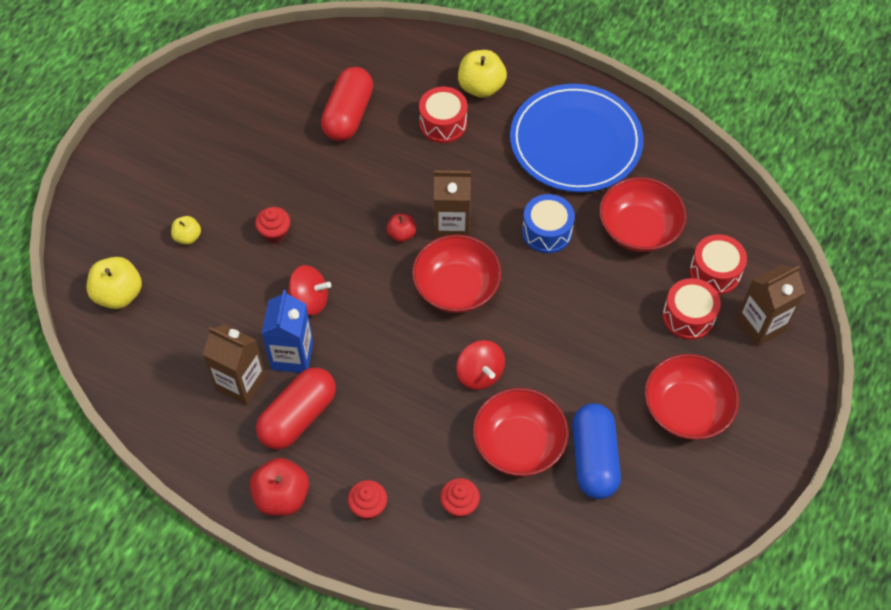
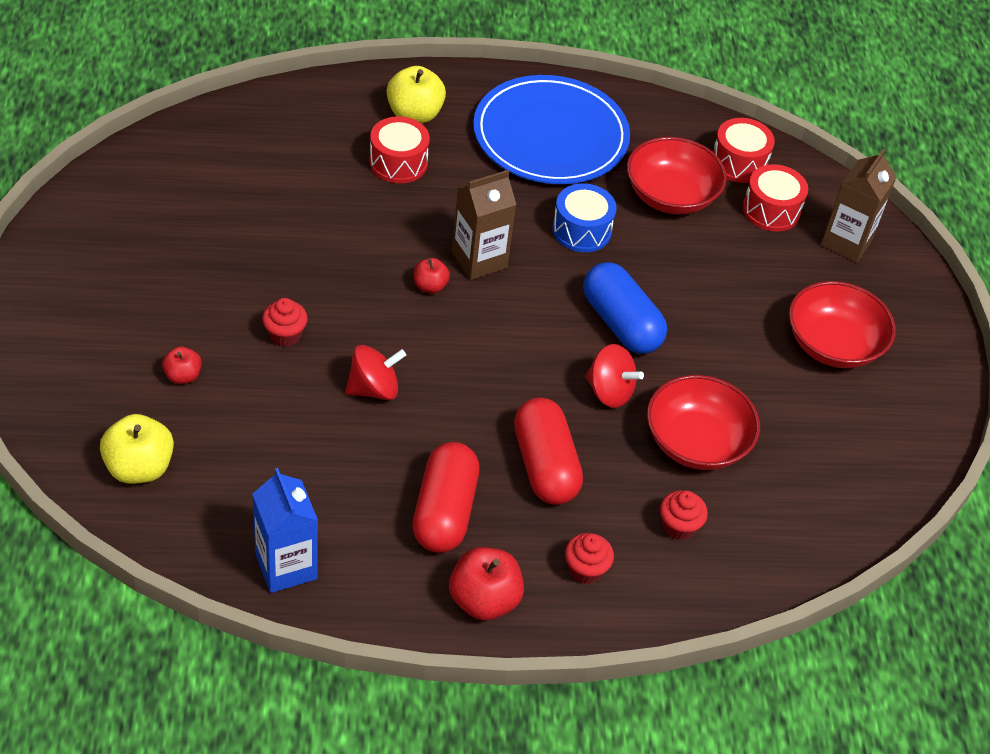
camera: 35 degrees left, 10 degrees down
(188, 237) = (183, 376): yellow apple -> red apple
(241, 383) = (355, 504): brown carton -> none
(292, 355) = (394, 452): blue carton -> blue carton (286, 566)
(348, 115) = (286, 187): red capsule -> red capsule (545, 465)
(456, 287) = (526, 317): red bowl -> none
(593, 458) = (779, 426): blue capsule -> blue capsule (621, 323)
(688, 316) = (775, 259): red drum -> red drum (739, 162)

